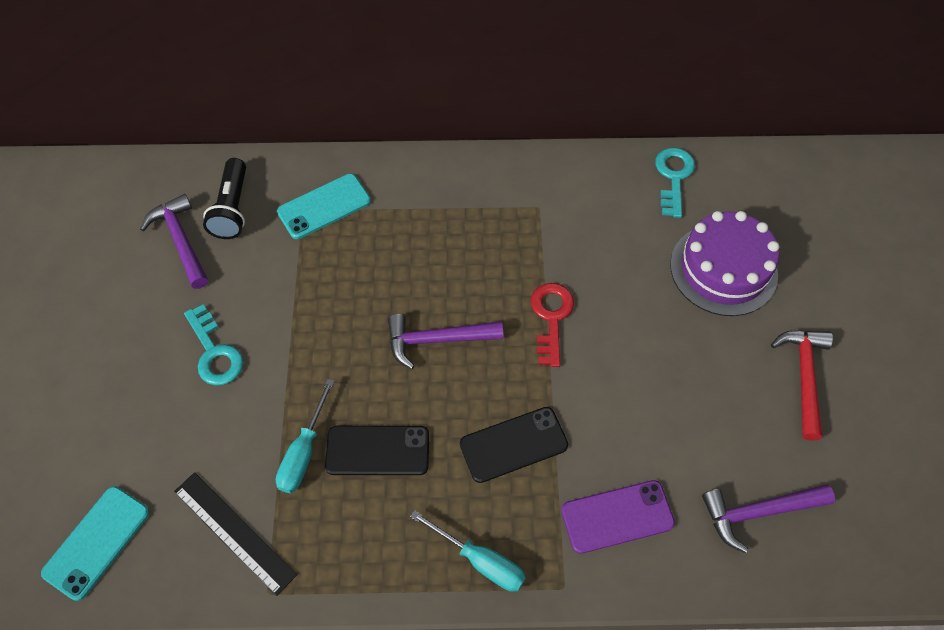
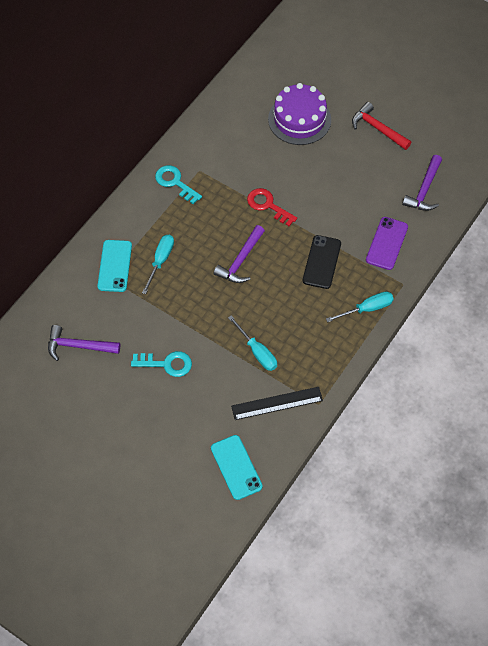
camera: 55 degrees left, 0 degrees up
(232, 208) = (77, 310): black flashlight -> none
(367, 249) = (160, 261): none -> turquoise screwdriver
(377, 450) = (281, 320): black phone -> none
(673, 177) = (231, 103): turquoise key -> turquoise key (175, 183)

